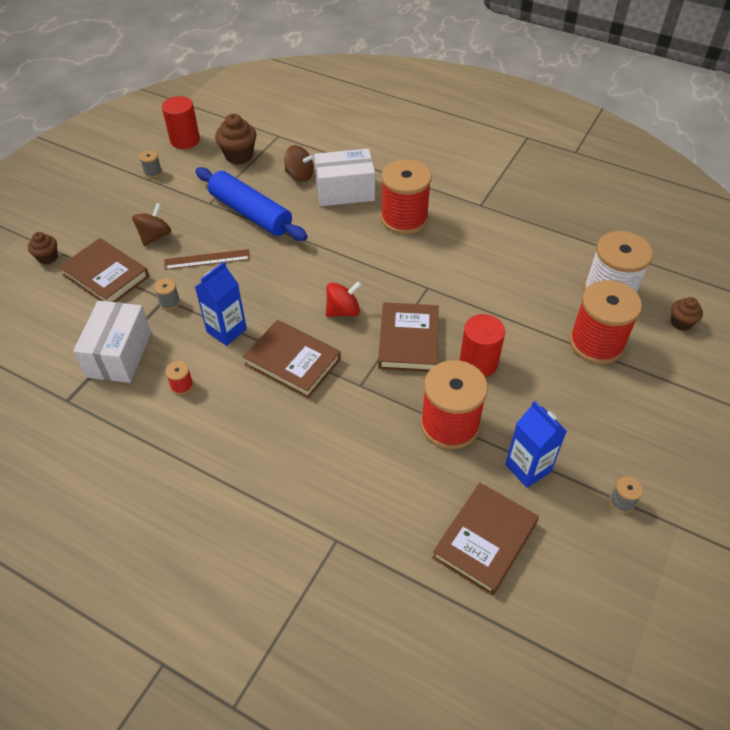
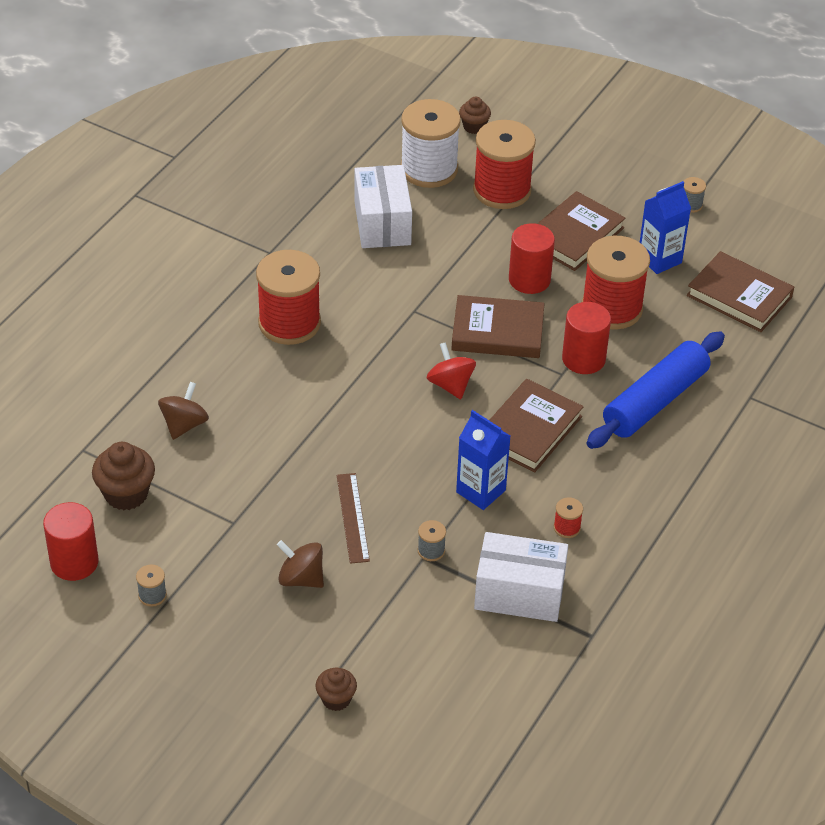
camera: 90 degrees left, 5 degrees down
(106, 276) = (378, 625): brown book -> brown book (575, 236)
(251, 213) = (262, 476): blue rolling pin -> blue rolling pin (655, 401)
(345, 191) = (226, 378): white box -> white box (382, 223)
(380, 401) = (583, 359): none -> red cylinder

